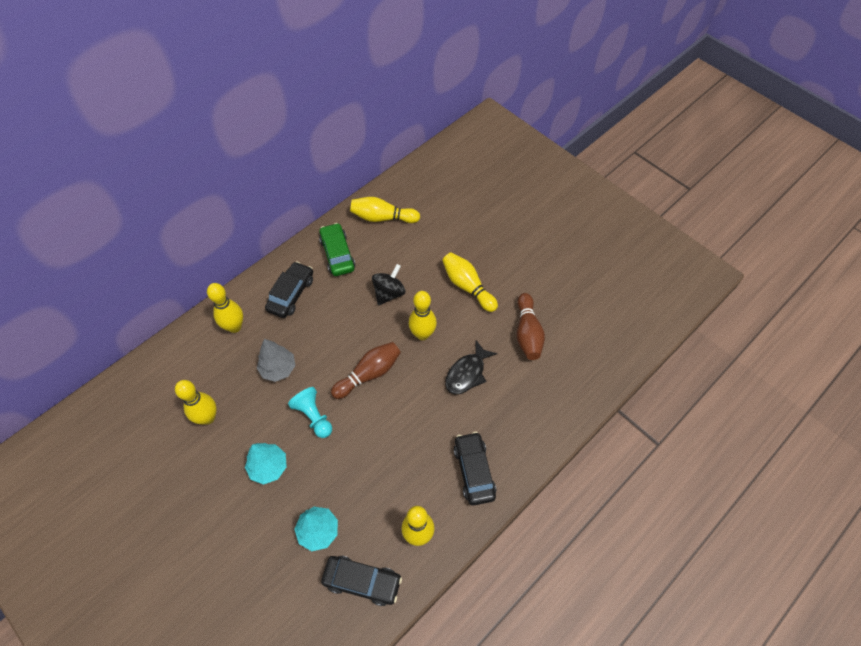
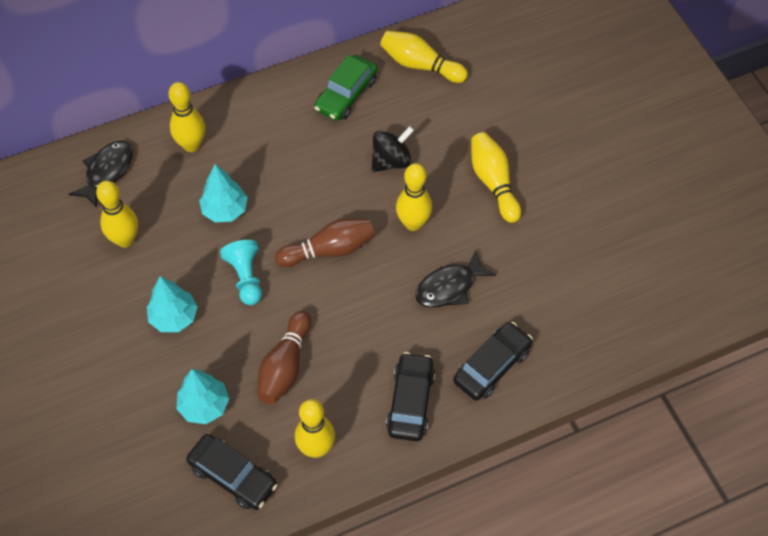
camera: 20 degrees right, 0 degrees up
(174, 368) = (107, 172): none -> black fish
(278, 369) = (225, 210): grey tree -> turquoise tree
(291, 294) = (272, 126): black car -> black car (492, 366)
(337, 254) = (346, 94): green car -> green car turned 150 degrees counterclockwise
(527, 333) = (546, 263): brown bowling pin -> brown bowling pin (285, 366)

